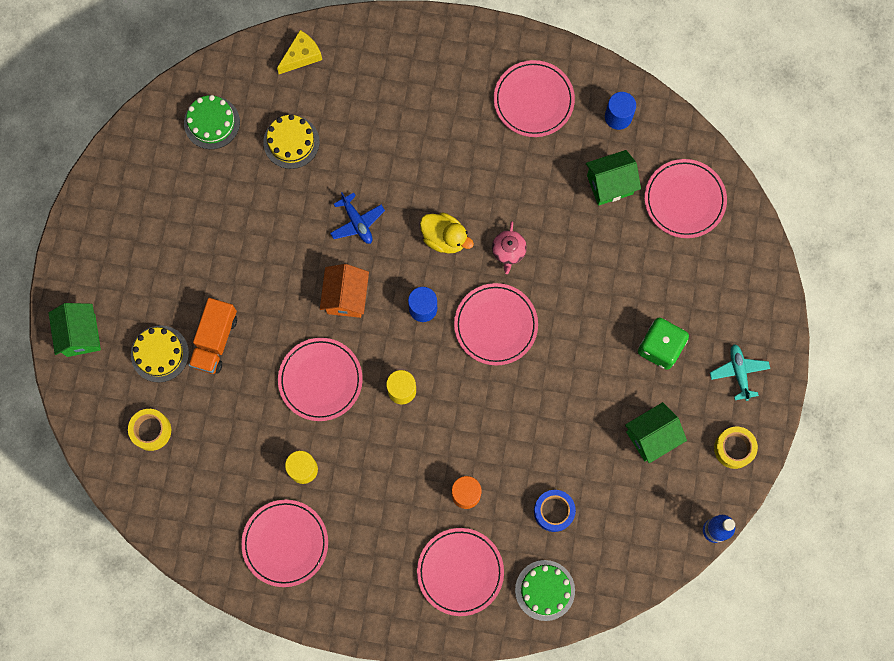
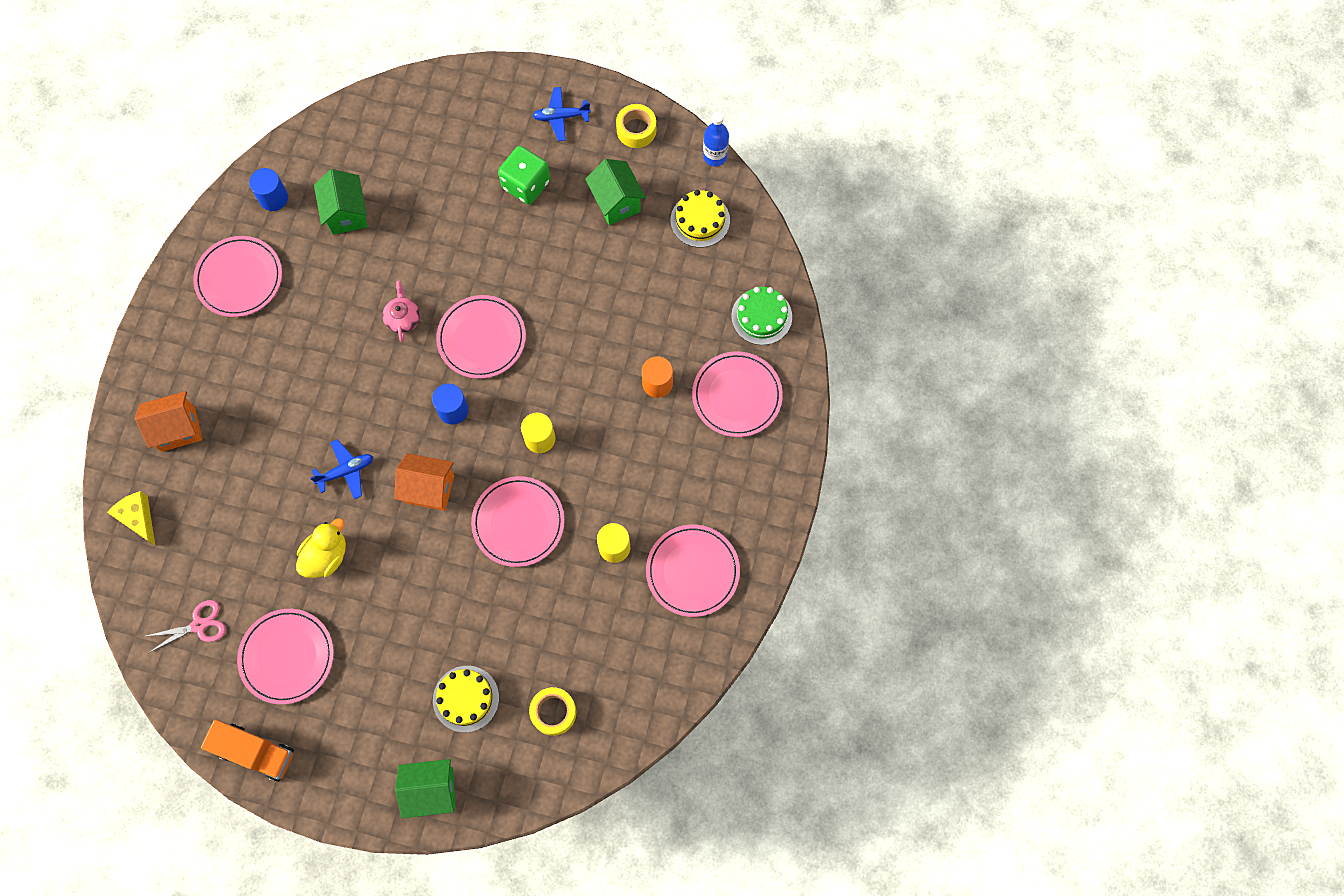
camera: 85 degrees left, 5 degrees down
(212, 122) = (199, 625): green cake -> pink scissors
(215, 341) = (459, 635): orange truck -> orange truck (255, 752)
(291, 142) = (239, 536): yellow cake -> yellow cake (700, 220)
(385, 74) = (178, 429): none -> orange house
(444, 238) = (378, 381): yellow duck -> yellow duck (326, 556)
(508, 251) = (403, 319): pink teapot -> pink teapot turned 105 degrees counterclockwise
(553, 511) = (683, 300): blue tape -> none
(684, 200) = (375, 145): pink plate -> pink plate (287, 657)
(738, 372) = (561, 117): turquoise plane -> blue plane

